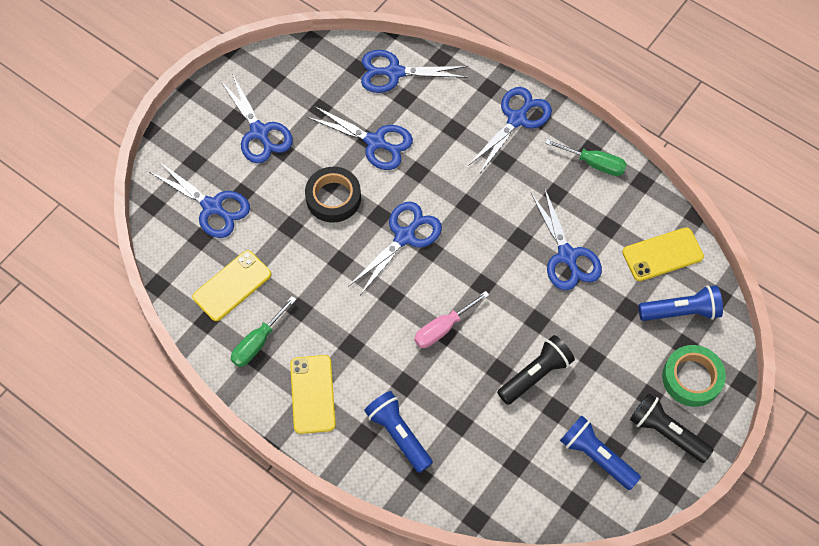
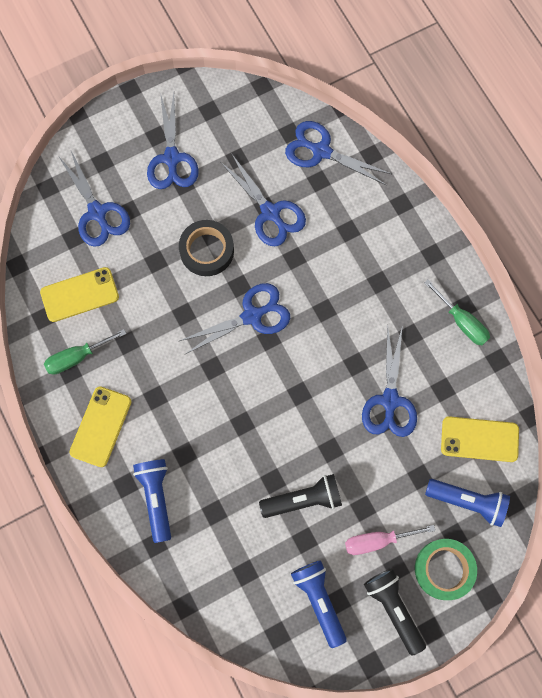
camera: 25 degrees right, 10 degrees up
(443, 328) = (243, 418): pink screwdriver -> pink screwdriver (377, 541)
(517, 119) = (412, 246): blue scissors -> none

